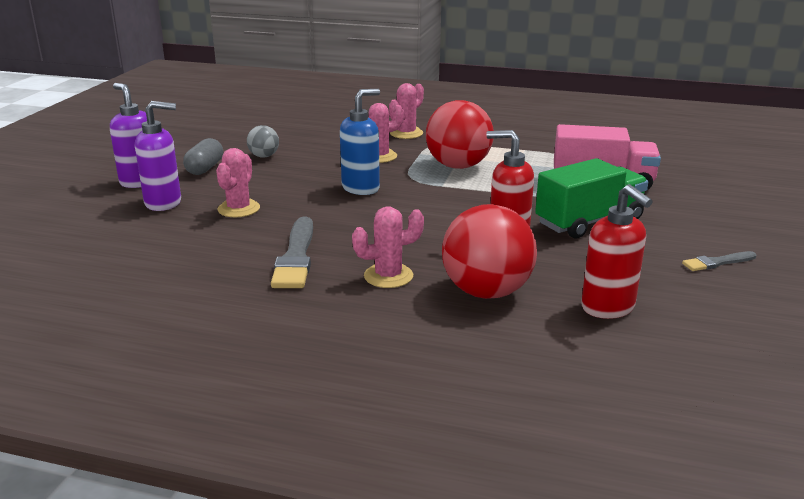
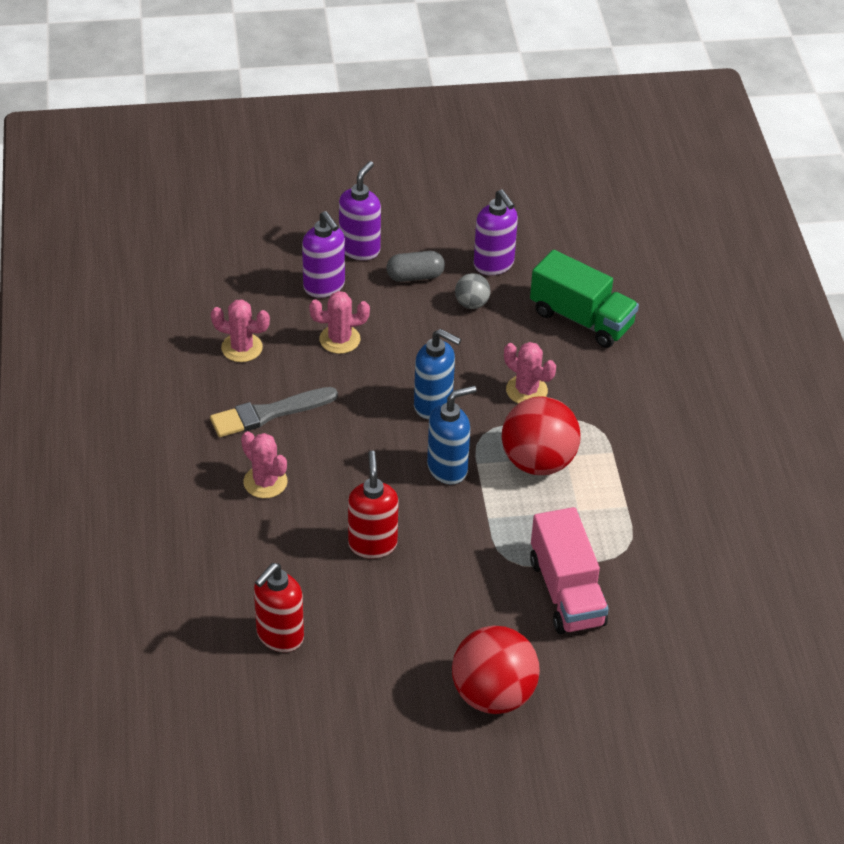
camera: 65 degrees right, 20 degrees up
(232, 142) = (494, 264): none -> purple soap dispenser
(406, 133) = (613, 390): pink cactus -> pink cactus (242, 348)
(439, 196) = (447, 468): none -> blue soap dispenser
(486, 292) = (269, 551): red ball -> red ball (493, 694)
(589, 221) = (450, 597): green truck -> green truck (581, 319)
(717, 262) = (406, 707): grey brush -> none

